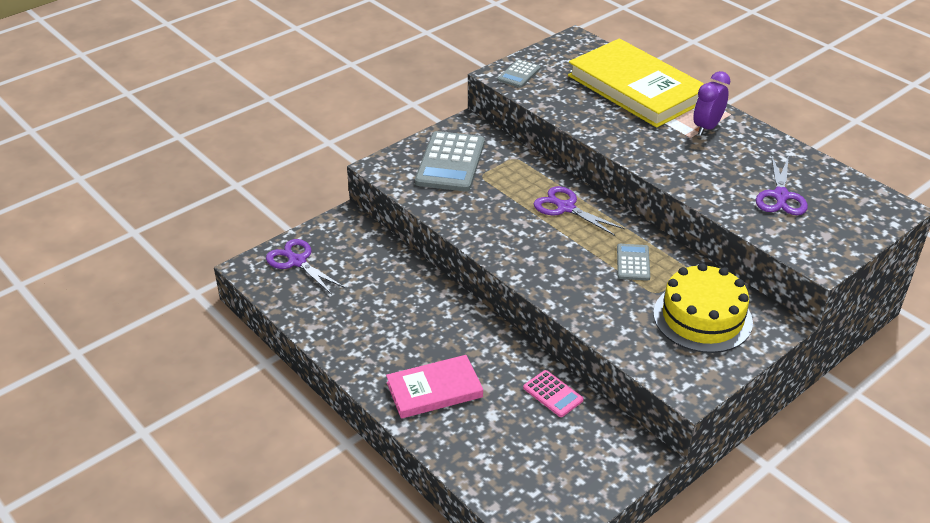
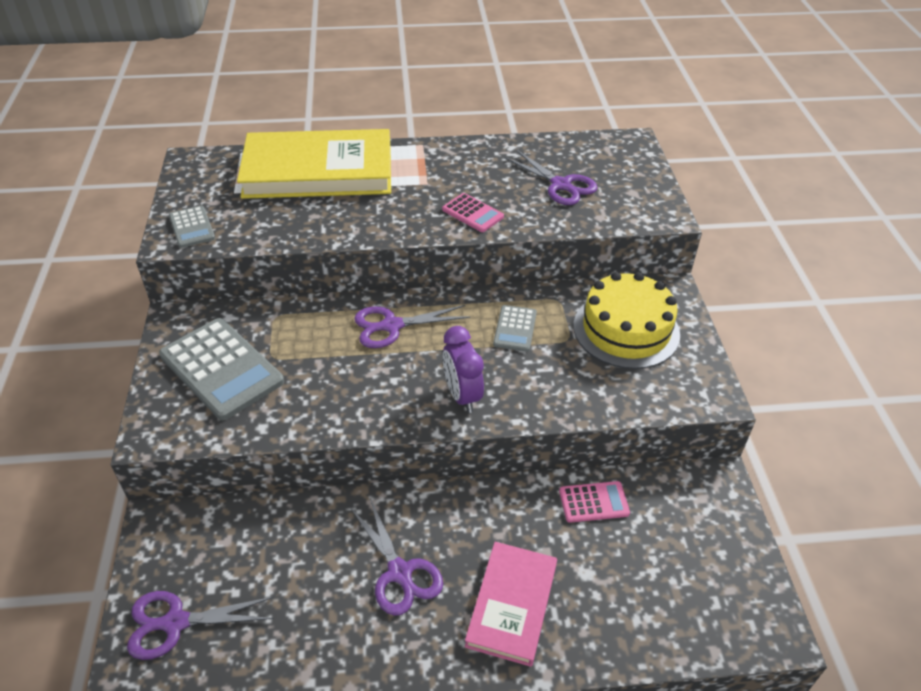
camera: 55 degrees left, 5 degrees up
(408, 330) = (400, 573): none -> purple scissors
(633, 262) = (515, 329): grey calculator -> grey calculator turned 120 degrees counterclockwise
(687, 171) = (472, 213): none -> pink calculator
(707, 127) = (425, 167): purple clock -> purple clock (462, 395)

